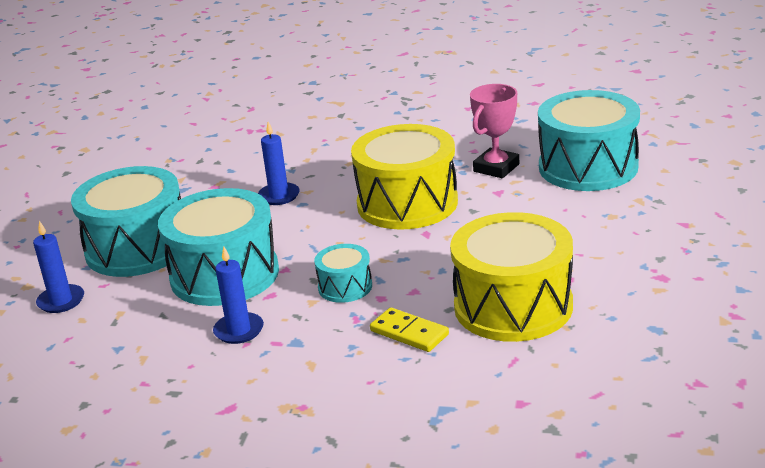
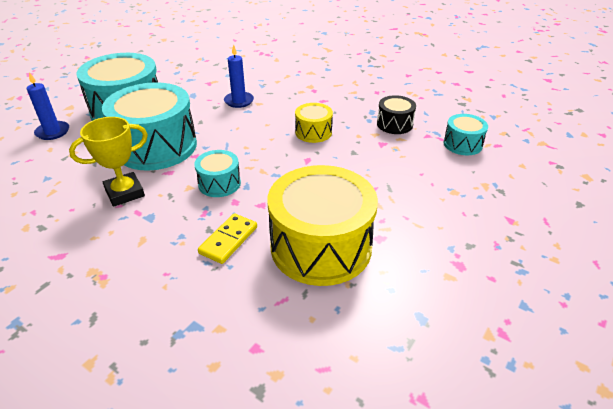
camera: 20 degrees right, 10 degrees up
(239, 330) = (124, 193): blue candle -> yellow trophy
(407, 203) = (313, 132): yellow drum -> yellow drum, size x0.48
(409, 333) = (228, 240): yellow domino -> yellow domino turned 60 degrees clockwise
(496, 168) = (394, 124): pink trophy -> black drum
(588, 167) = (462, 144): turquoise drum -> turquoise drum, size x0.48

